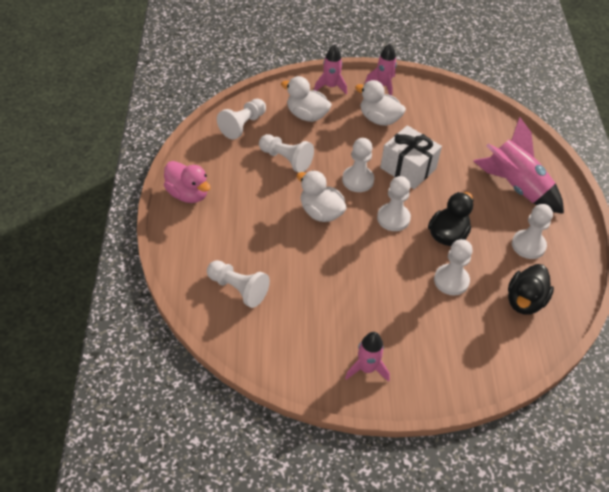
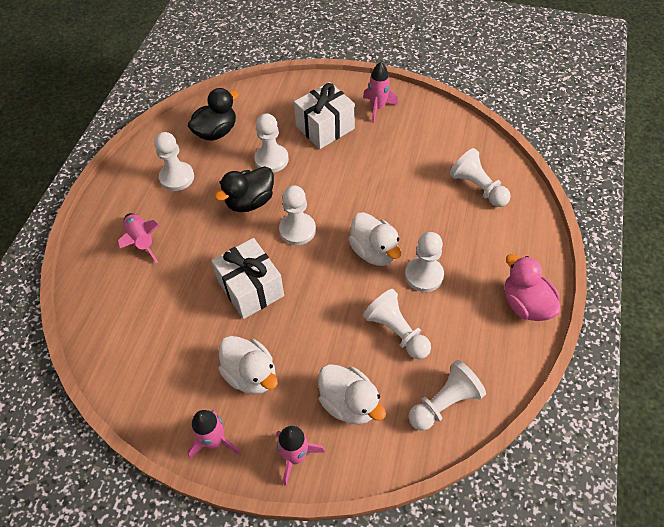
camera: 160 degrees left, 5 degrees up
(358, 180) = (317, 284): white pawn -> white pawn (424, 275)
(415, 329) = (325, 128): none -> white gift
(516, 186) = (141, 241): pink rocket -> pink rocket, size x0.58

